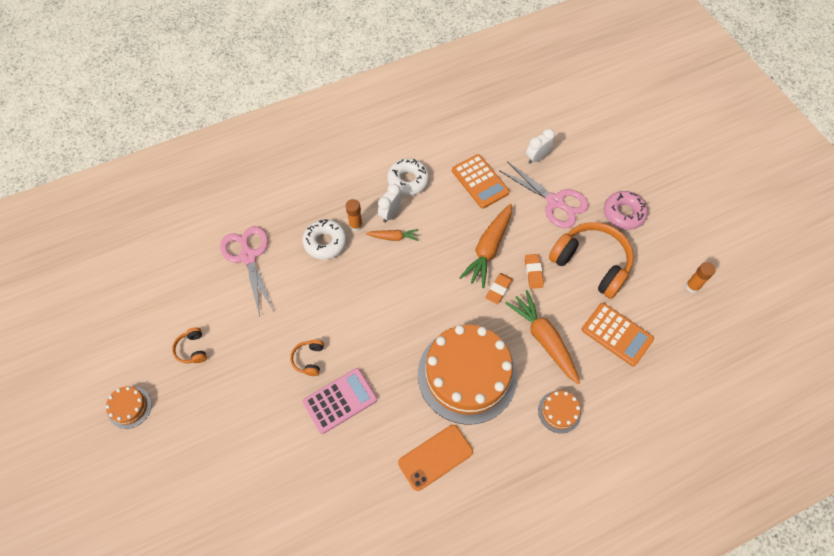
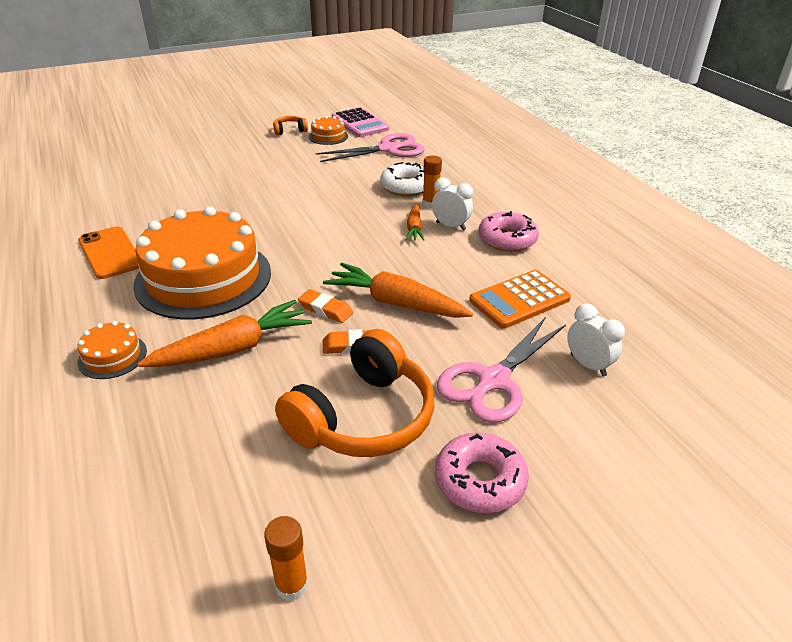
camera: 90 degrees right, 25 degrees down
(129, 407) = (243, 112): orange cake -> orange cake (328, 136)
(309, 359) = (261, 181): orange headphones -> none
(340, 401) = (207, 197): pink calculator -> pink calculator (359, 123)
(408, 180) = (507, 239): white donut -> pink donut
(617, 334) = (215, 437): orange calculator -> none

